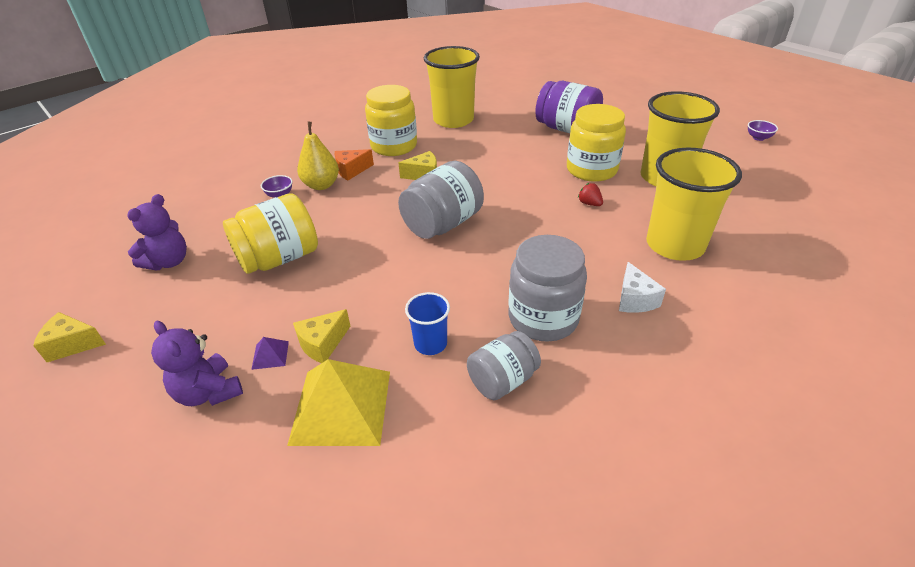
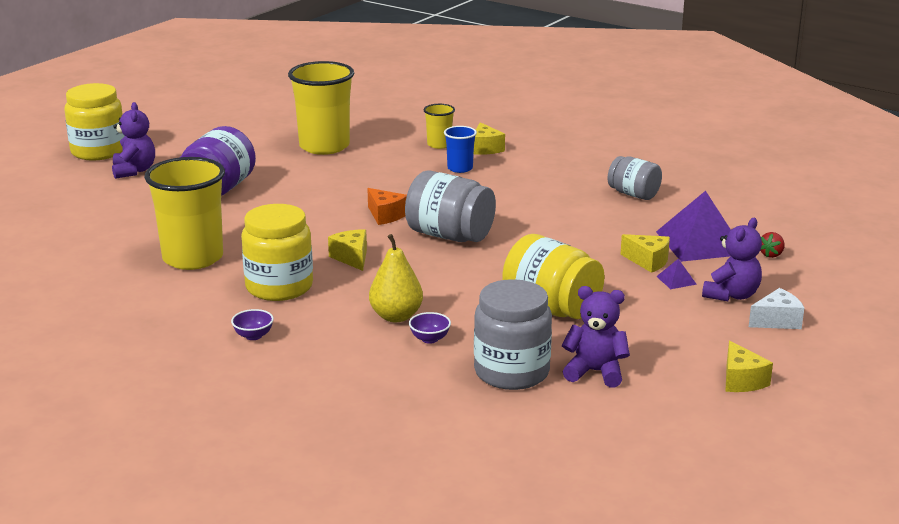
camera: 105 degrees left, 15 degrees down
(341, 406) = (700, 243): yellow pyramid -> purple pyramid
(351, 170) = (353, 304): orange cheese -> orange cheese (385, 215)
(430, 344) = (617, 221): blue cup -> blue cup (460, 168)
(543, 318) = (560, 185): grey jar -> grey jar (511, 372)
(589, 203) = (385, 175): red strawberry -> red strawberry (771, 254)
(591, 170) = (316, 176): yellow jar -> yellow jar (98, 151)
(609, 102) = (134, 171): none -> purple teddy bear
(635, 299) = (519, 157): white cheese -> white cheese (777, 321)
(664, 277) = (485, 148): none -> yellow cheese
(675, 245) = (439, 144): yellow cup -> yellow cup, size x0.49
(758, 138) = (231, 109): purple bowl -> purple bowl (253, 336)

